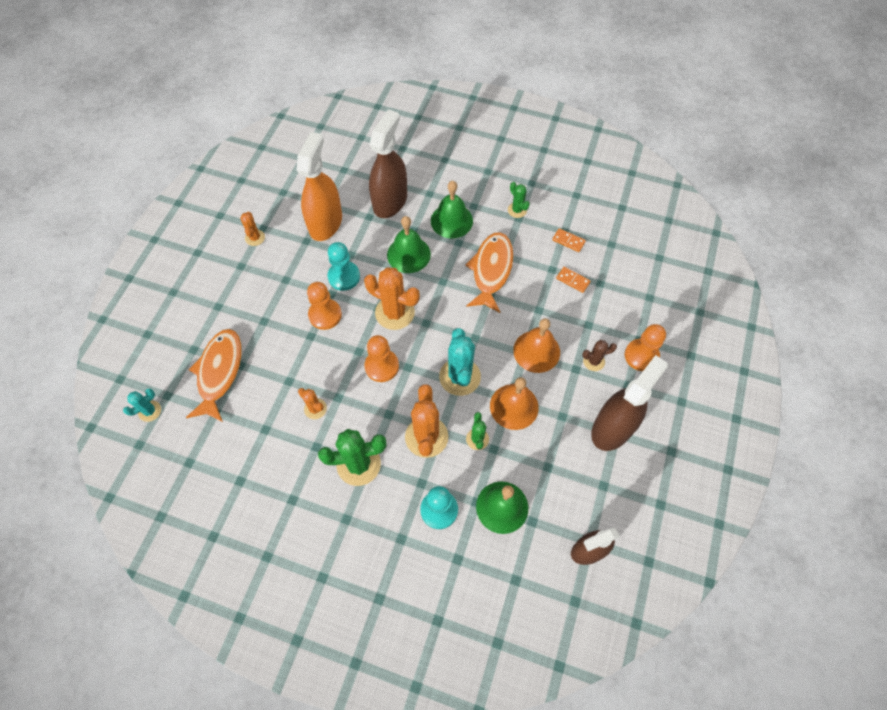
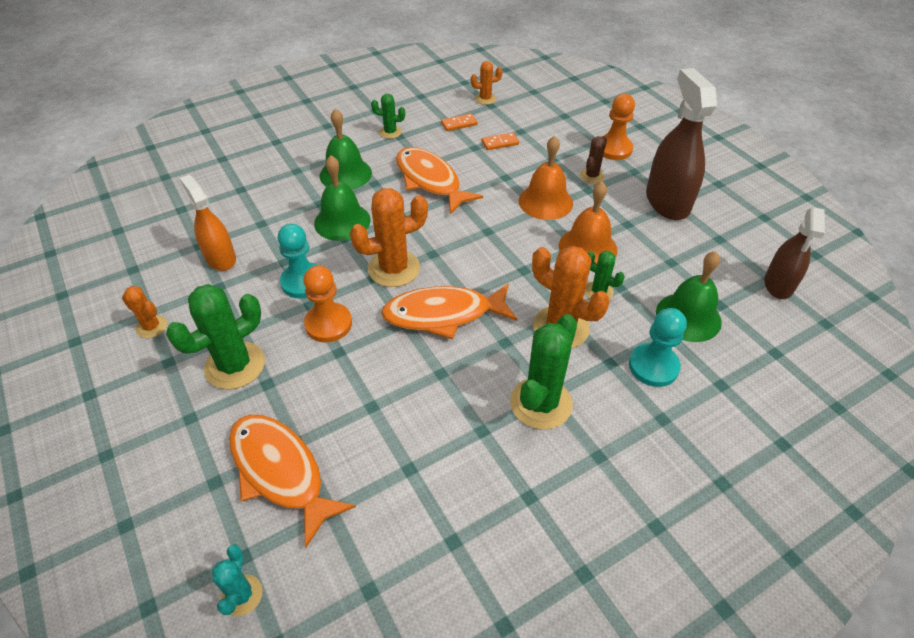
camera: 50 degrees left, 15 degrees down
(262, 297) = (235, 365): none -> green cactus
(315, 409) = (433, 402): orange cactus -> orange cactus (485, 99)
(325, 223) = (220, 258): orange spray bottle -> orange spray bottle, size x0.64
(382, 366) = (443, 314): orange pawn -> orange fish
(390, 201) = (266, 199): brown spray bottle -> none
(460, 377) = (518, 264): turquoise cactus -> none

